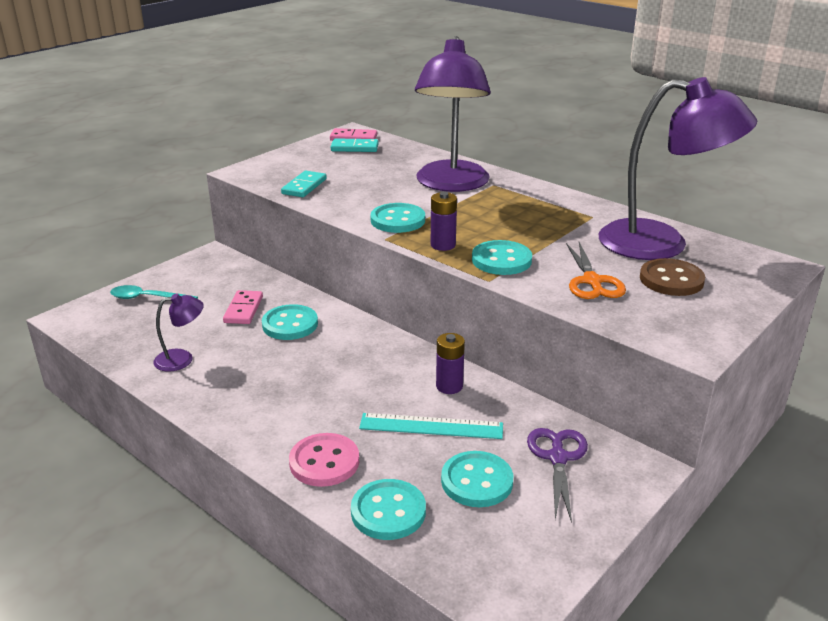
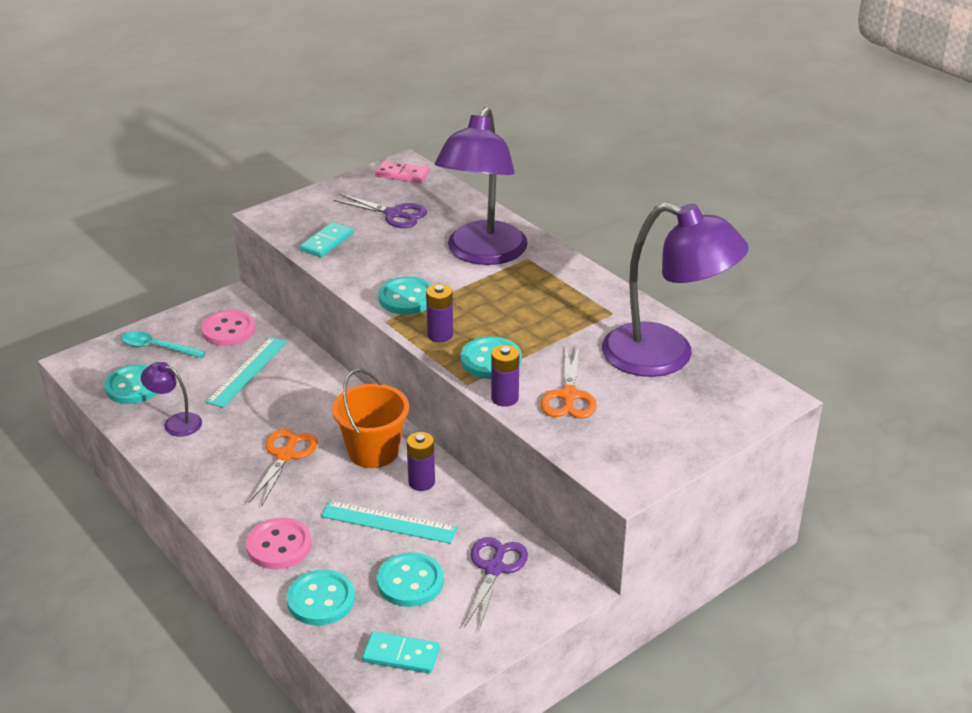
camera: 10 degrees right, 5 degrees up
(182, 359) = (176, 422): purple lamp -> purple lamp turned 150 degrees counterclockwise
(215, 278) = (228, 330): none -> pink button
(243, 309) = (247, 372): pink domino -> turquoise ruler
(290, 324) = (289, 394): turquoise button -> turquoise button (134, 386)
(304, 377) = (285, 455): none -> orange scissors
(354, 148) = (398, 190): turquoise domino -> turquoise domino (401, 655)
(358, 163) = (394, 214): none -> purple scissors
(390, 364) = (373, 451): none -> orange bucket
(531, 289) = (504, 398): none -> purple battery
(671, 280) = (650, 402): brown button -> none

